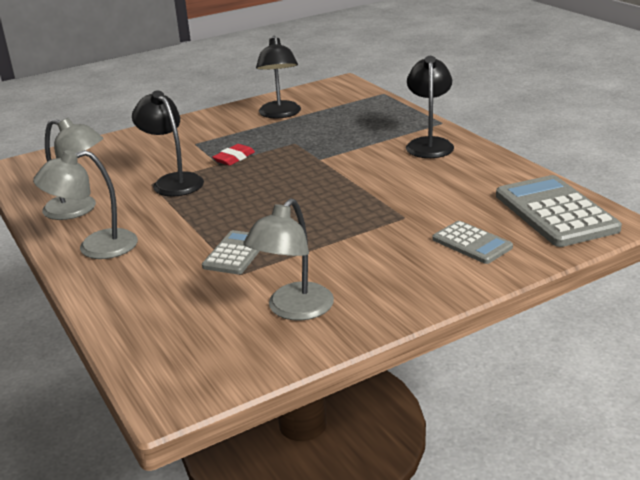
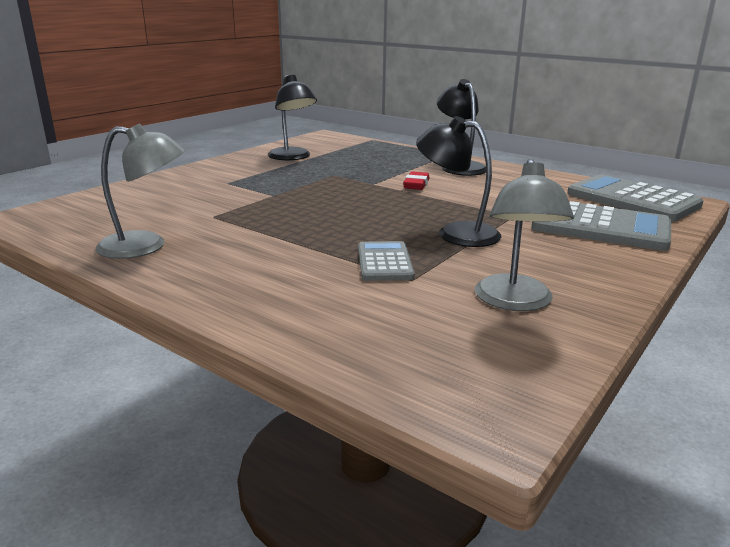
camera: 25 degrees left, 5 degrees down
(95, 247) = (206, 278): grey lamp -> none
(173, 181) = (237, 212): black lamp -> black lamp (456, 233)
(234, 158) = (284, 190): red eraser -> red eraser (416, 184)
(472, 243) = (600, 227): grey calculator -> grey calculator, size x1.77

